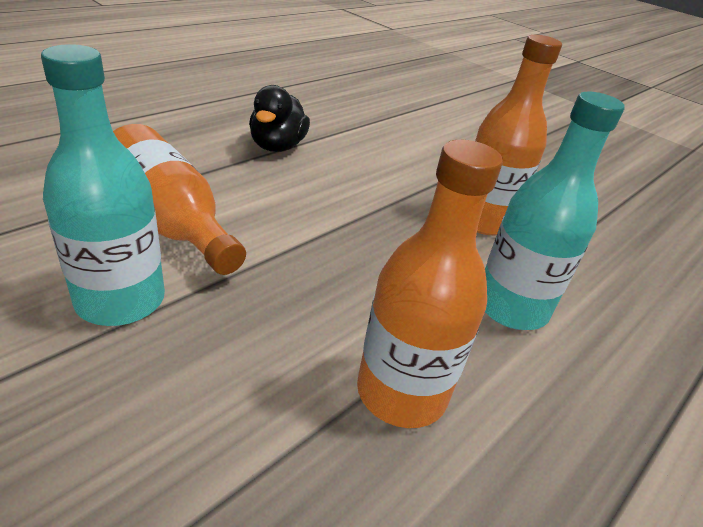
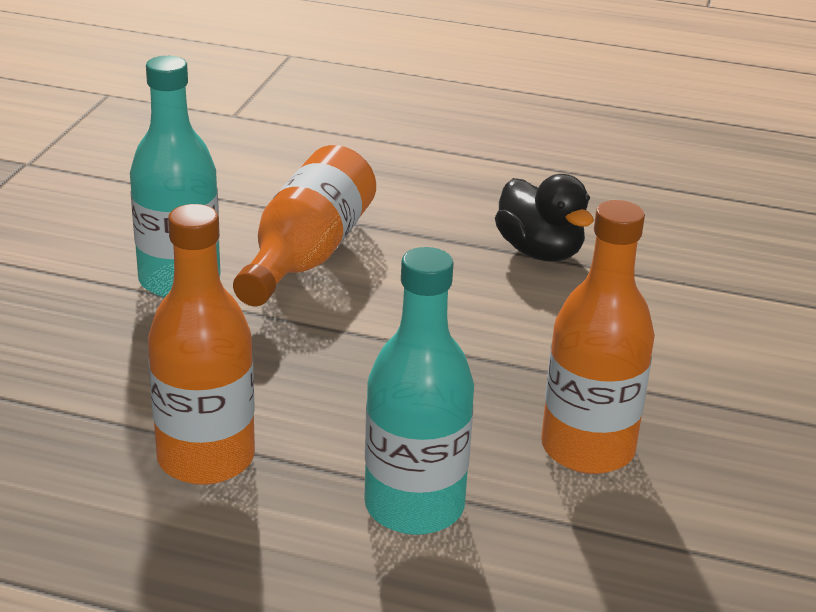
camera: 65 degrees right, 5 degrees down
(277, 146) = (540, 252): black duck -> black duck turned 105 degrees counterclockwise

